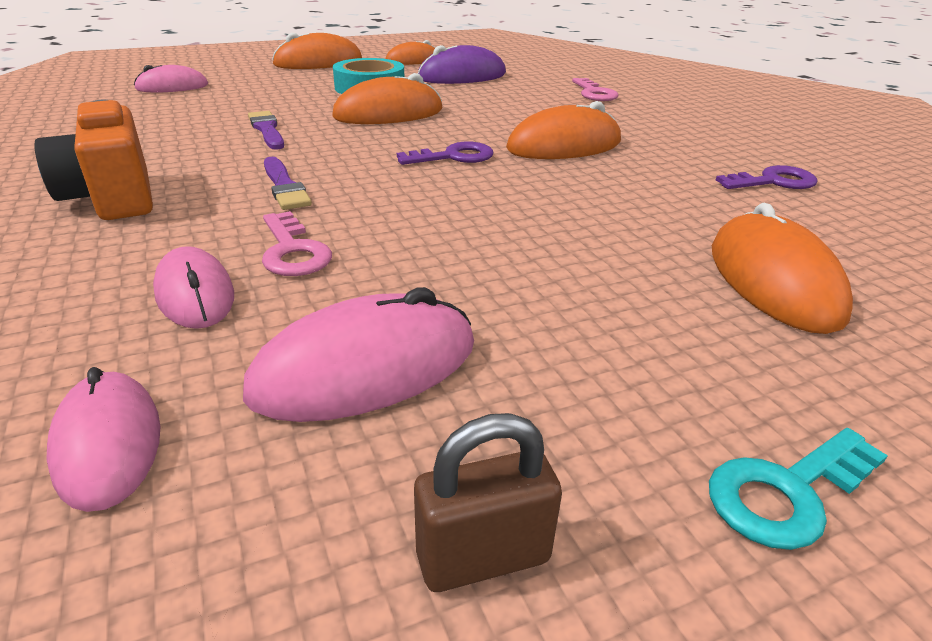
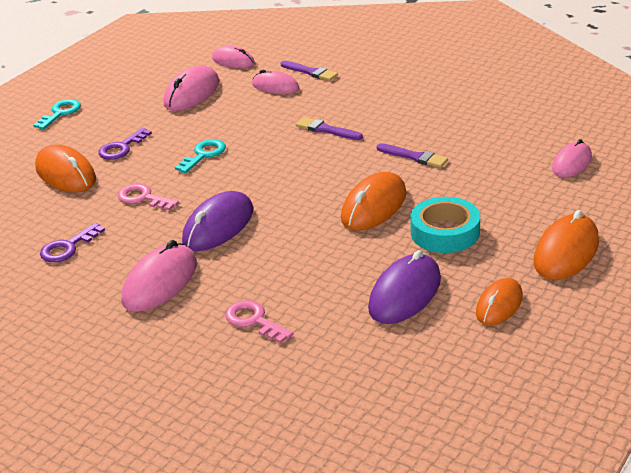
camera: 150 degrees right, 0 degrees up
(75, 296) = (310, 72): none -> purple brush
(112, 198) = (384, 95): orange camera -> none
(293, 251) = (269, 109): pink key -> pink key (143, 198)
(453, 157) = (274, 185): purple key -> purple key (122, 148)
(483, 557) = (127, 80): brown padlock -> none
(498, 220) = (203, 155): none -> turquoise key
(564, 145) = (218, 226): orange mouse -> purple mouse
(664, 129) = (160, 282): none -> pink mouse

